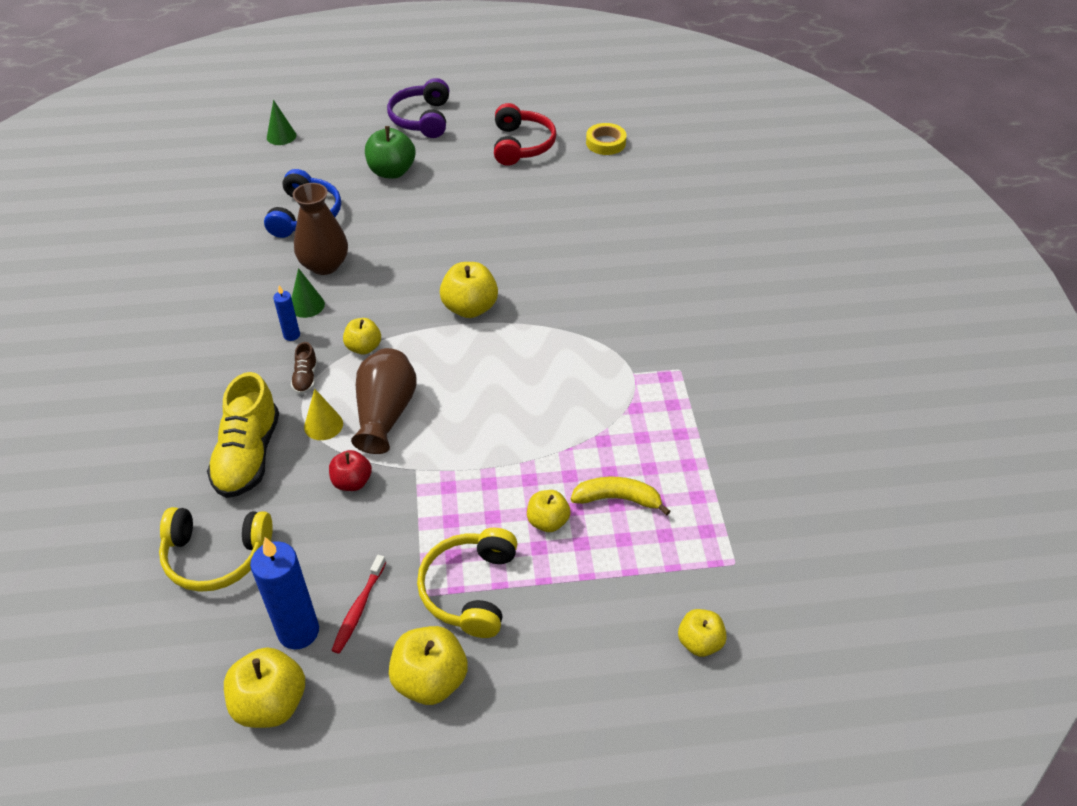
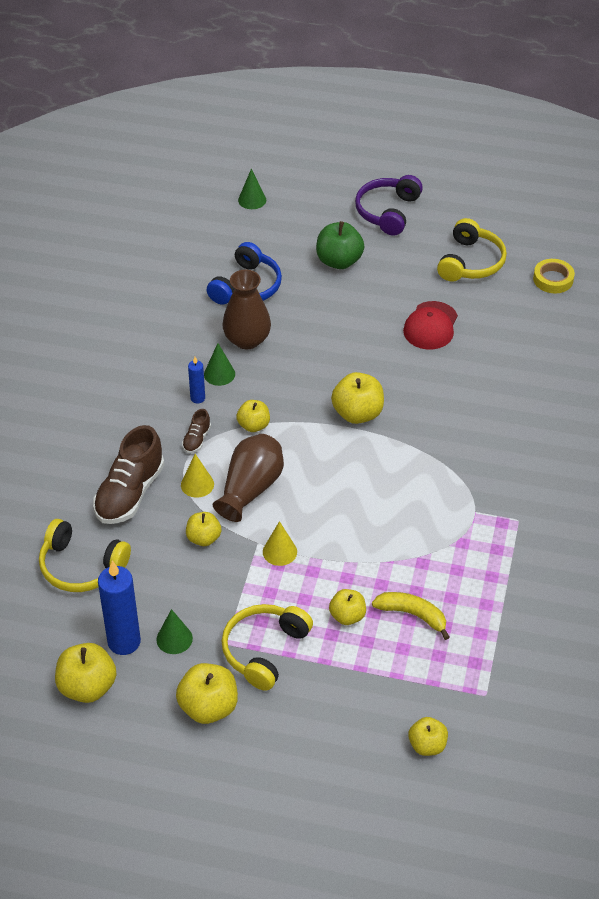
camera: 20 degrees right, 0 degrees up
(248, 455) = (130, 493): yellow shoe -> brown shoe
(352, 482) = (203, 538): red apple -> yellow apple
(359, 608) = (174, 639): red toothbrush -> green cone
(444, 472) = (279, 551): none -> yellow cone
(508, 209) = (430, 326): none -> red cap
(521, 145) = (470, 262): red headphones -> yellow headphones

